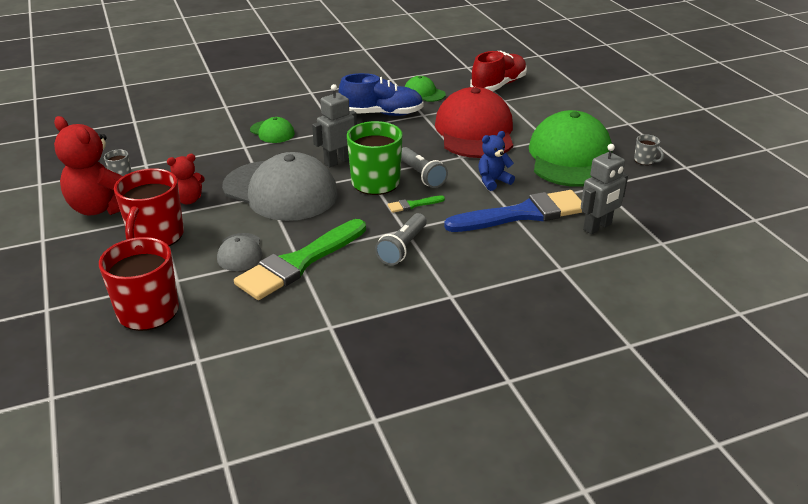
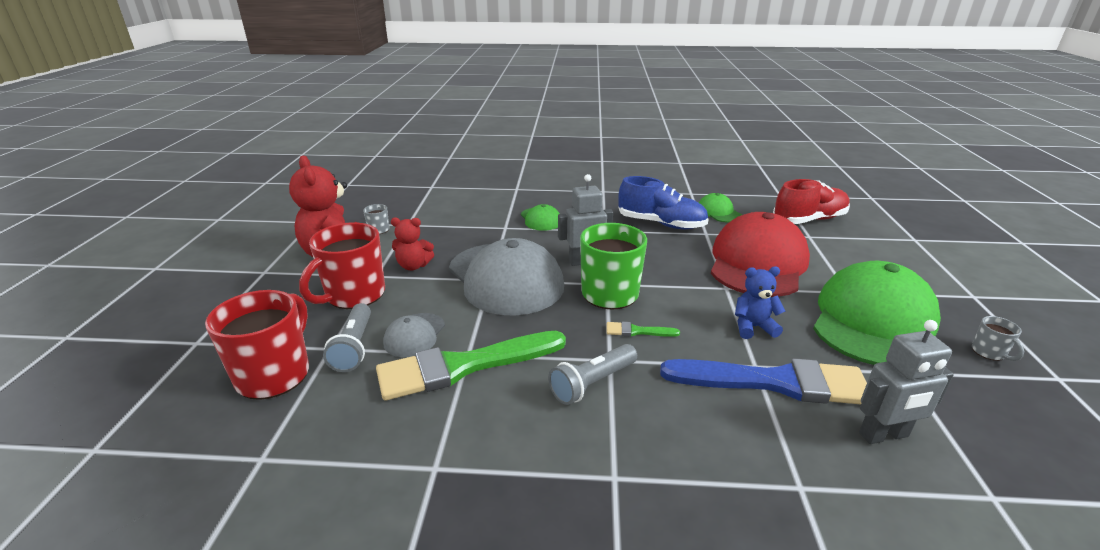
camera: 25 degrees right, 5 degrees down
(421, 175) = (667, 298): grey flashlight -> grey flashlight (354, 347)

